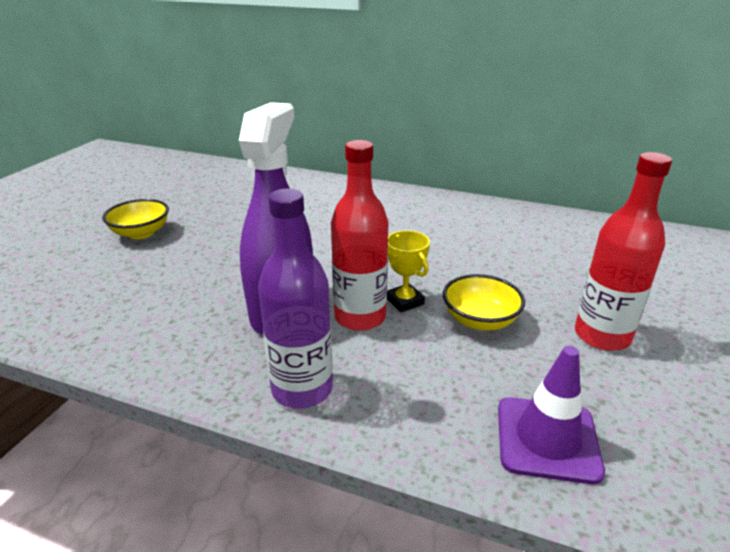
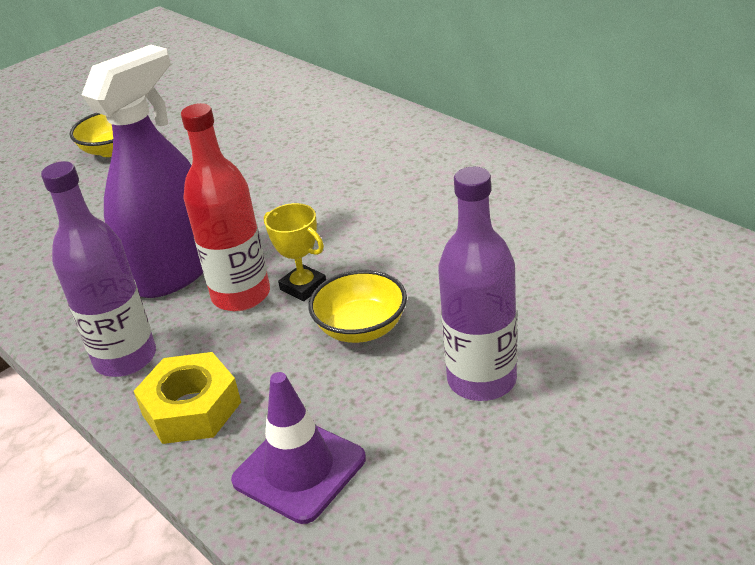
camera: 30 degrees right, 5 degrees up
(405, 301) = (303, 287): yellow trophy -> yellow trophy turned 45 degrees counterclockwise
(405, 415) = (191, 408): none -> yellow nut
(602, 336) = (481, 380): red bottle -> purple bottle

